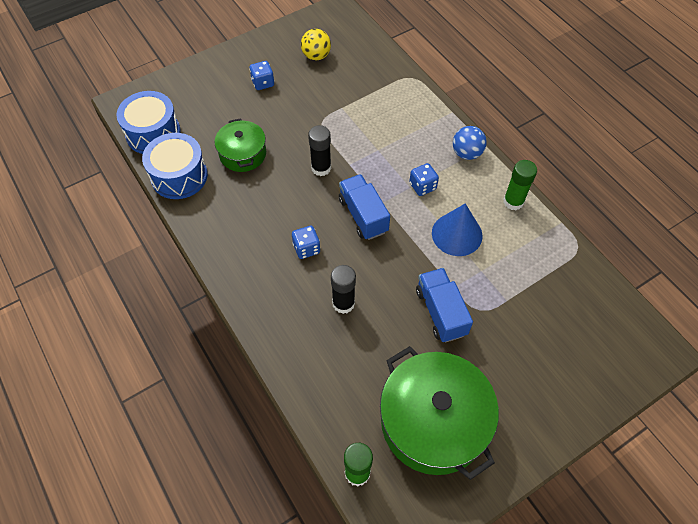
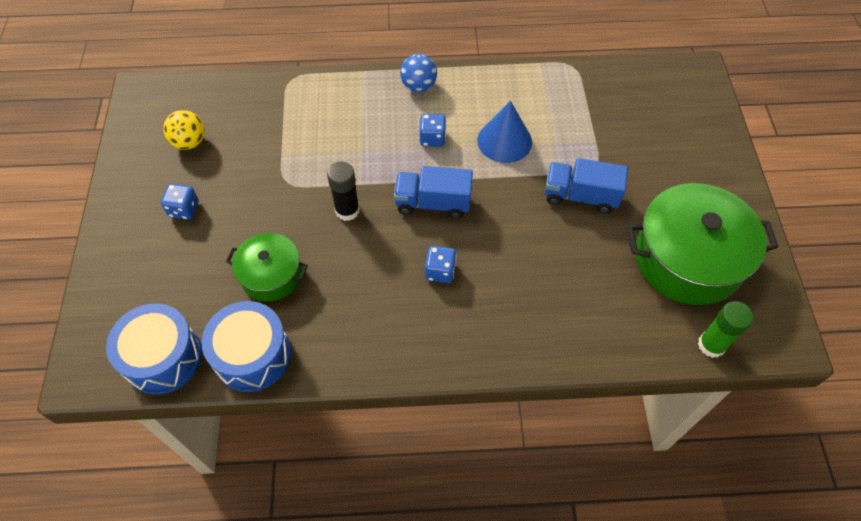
camera: 60 degrees left, 0 degrees up
(343, 303) = (525, 270): black glue stick -> none
(513, 201) = (497, 82): green glue stick -> none

